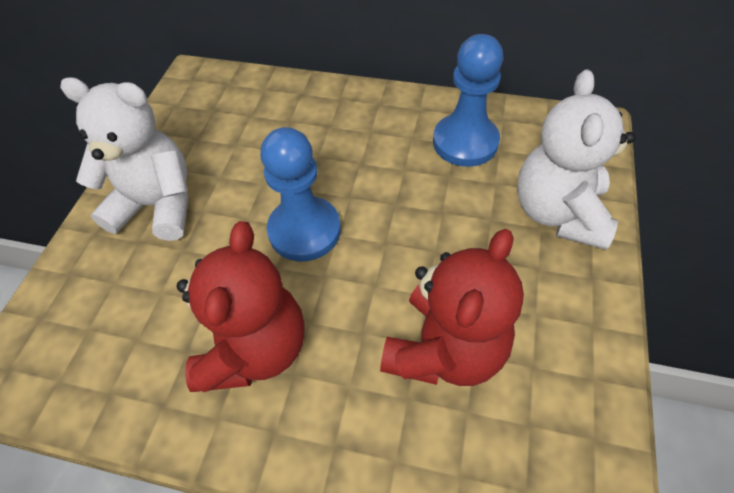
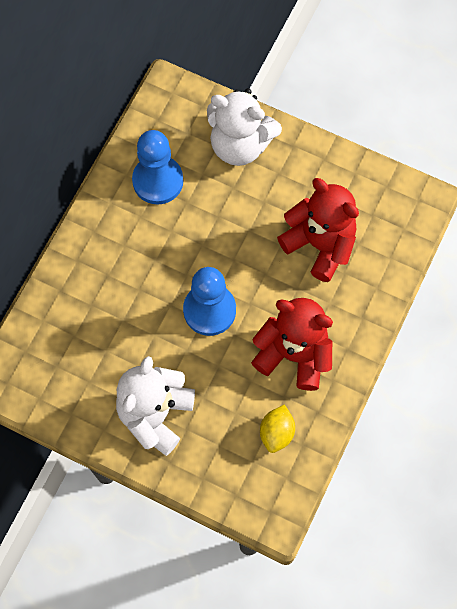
camera: 80 degrees left, 15 degrees up
(129, 351) = (276, 432): none -> yellow lemon

